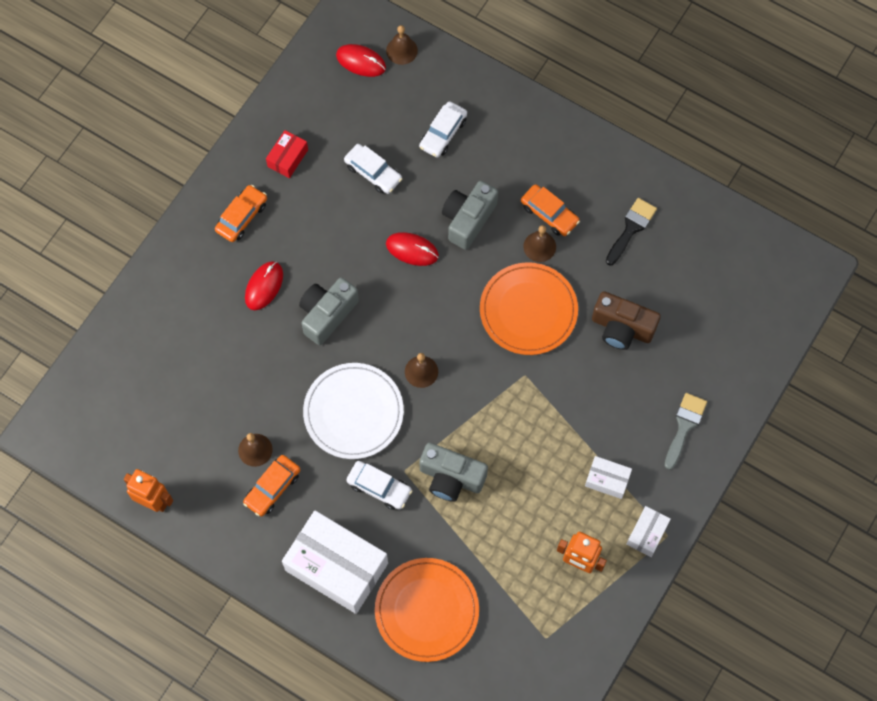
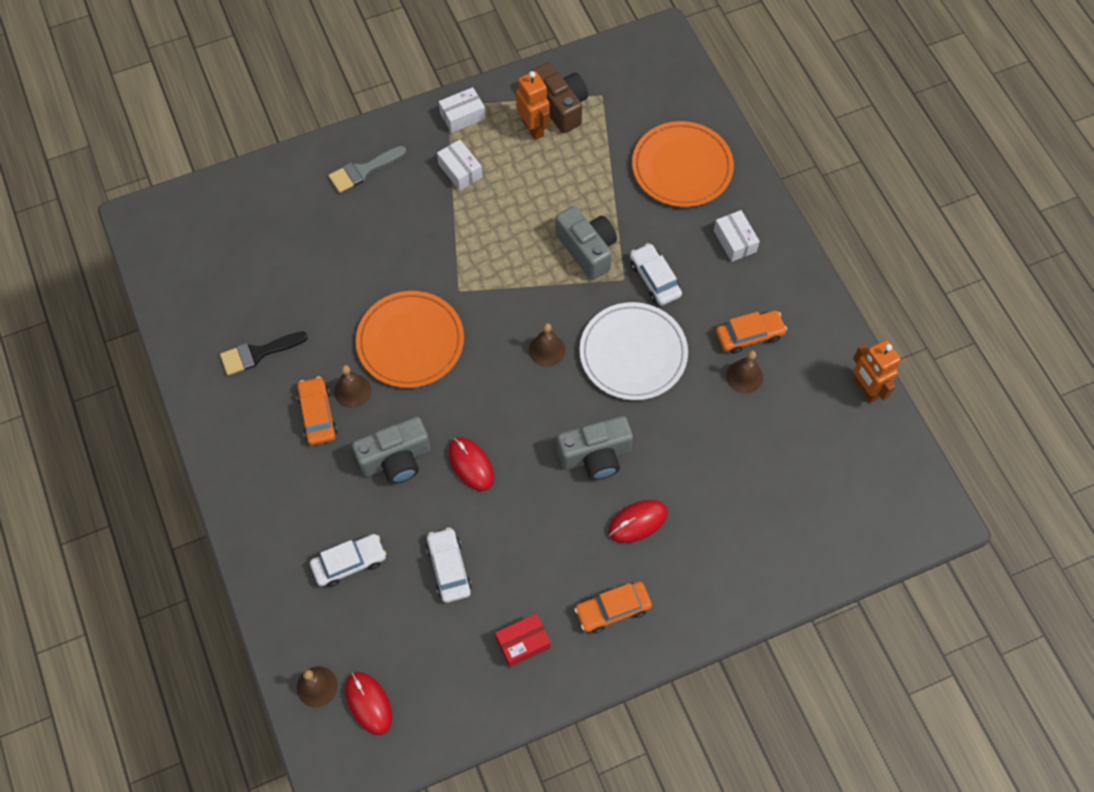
camera: 145 degrees left, 5 degrees down
(336, 567) = (735, 241): white box -> white box, size x0.47
(622, 328) = (343, 276): brown camera -> brown camera (560, 106)

